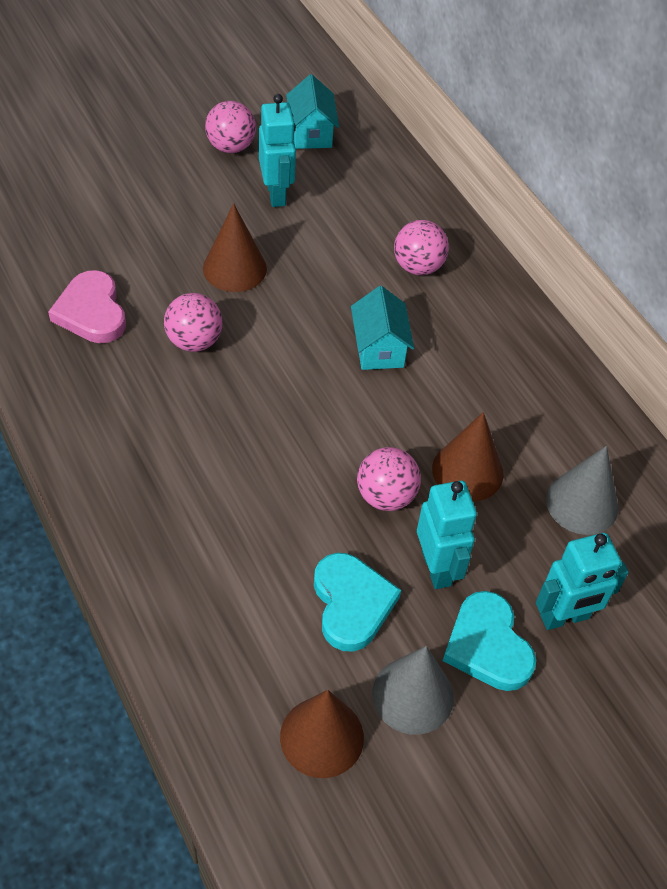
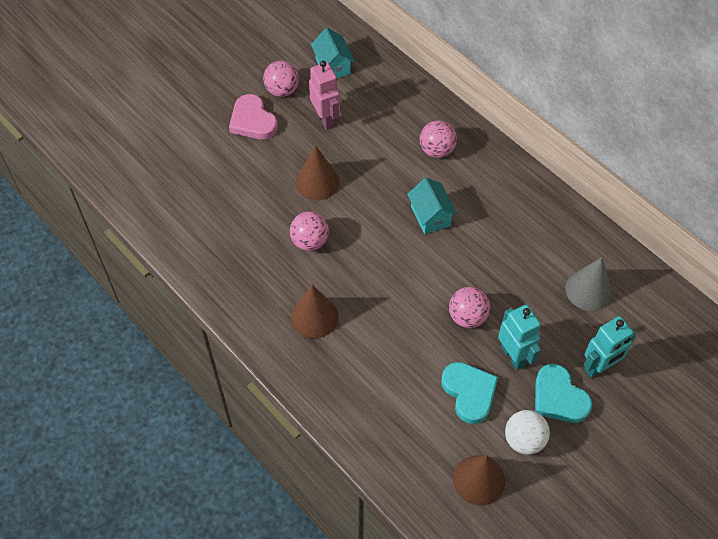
camera: 10 degrees left, 5 degrees up
(91, 312) = (235, 237): pink heart -> pink heart (252, 121)
(276, 194) = (326, 119): turquoise robot -> pink robot
(412, 695) = (524, 440): grey cone -> white ball
(467, 471) = (512, 287): brown cone -> brown cone (314, 317)

